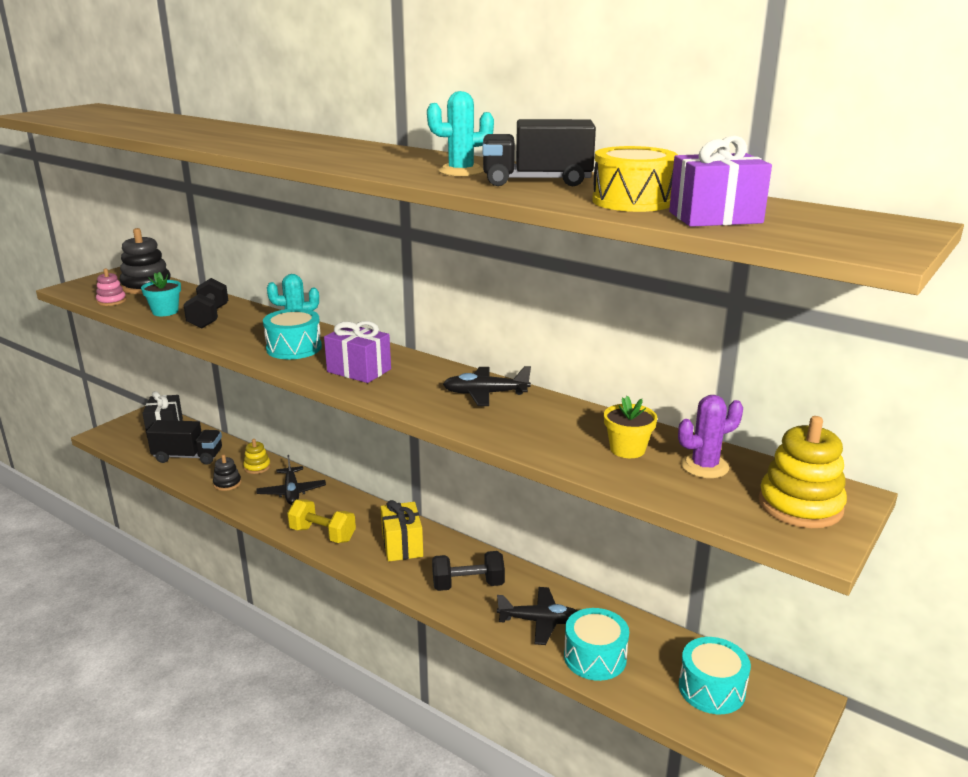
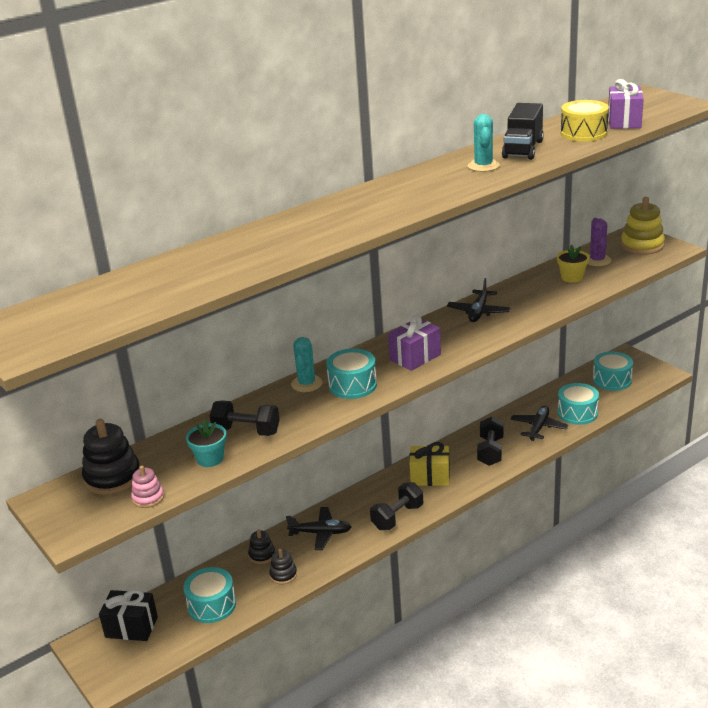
camera: 70 degrees left, 5 degrees up
(188, 457) = (212, 605): black truck -> turquoise drum
(257, 467) = (262, 555): yellow stacking toy -> black stacking toy
(322, 534) = (397, 517): yellow dumbbell -> black dumbbell

